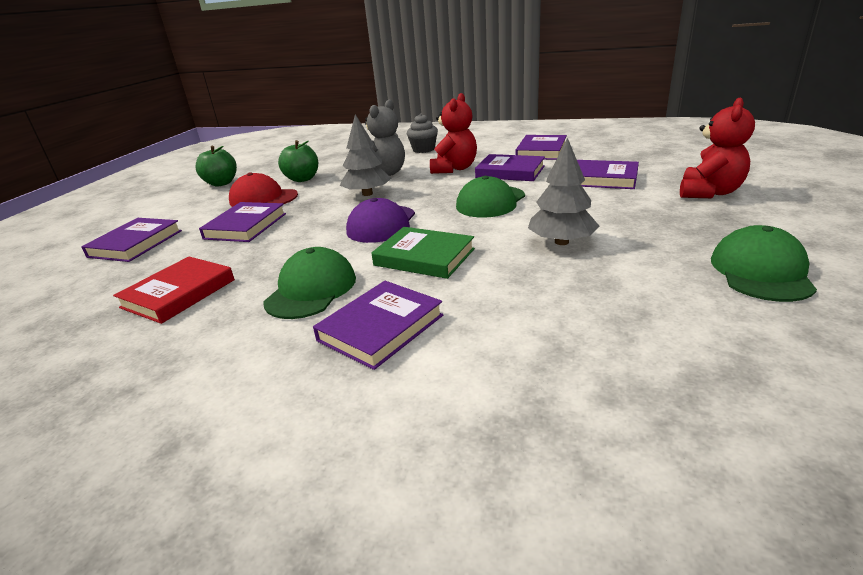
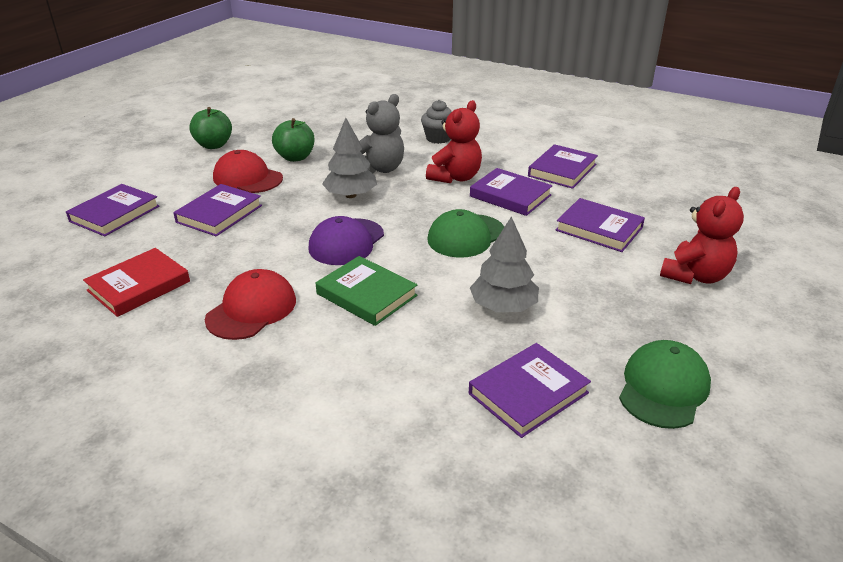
camera: 10 degrees right, 5 degrees up
(311, 289) = (252, 309): green cap -> red cap
(381, 328) = (293, 366): purple book -> purple book (528, 393)

